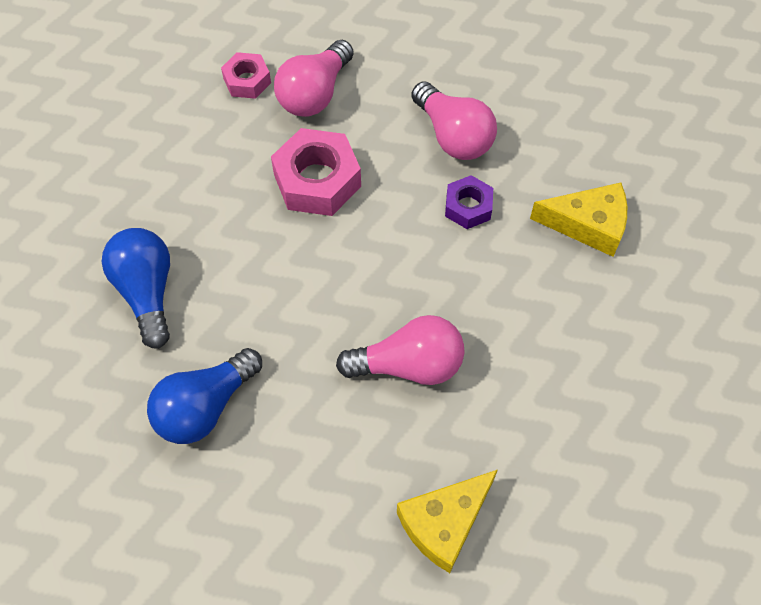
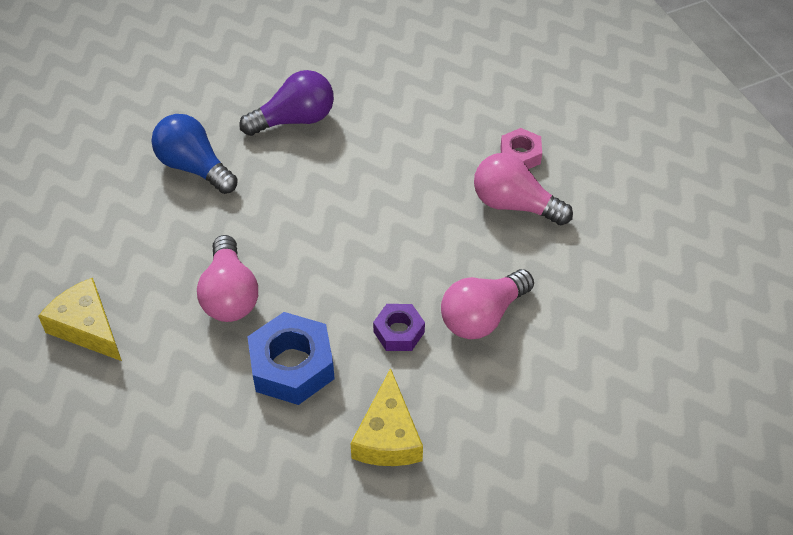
camera: 85 degrees right, 10 degrees down
(147, 292) = (295, 119): blue light bulb -> purple light bulb
(317, 180) = (415, 215): pink nut -> none
(506, 305) = (292, 366): none -> blue nut

